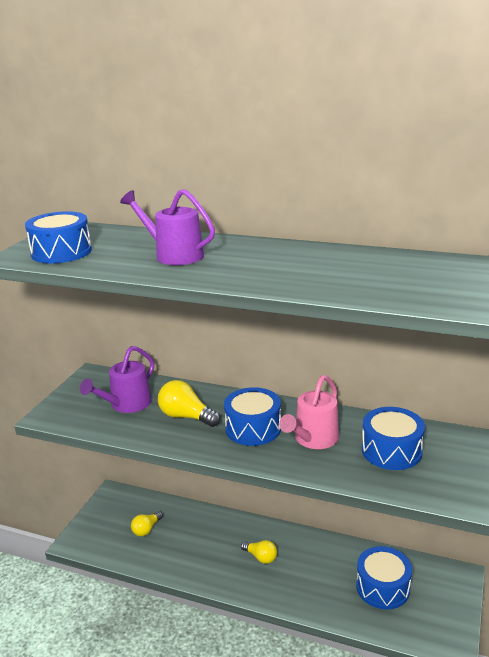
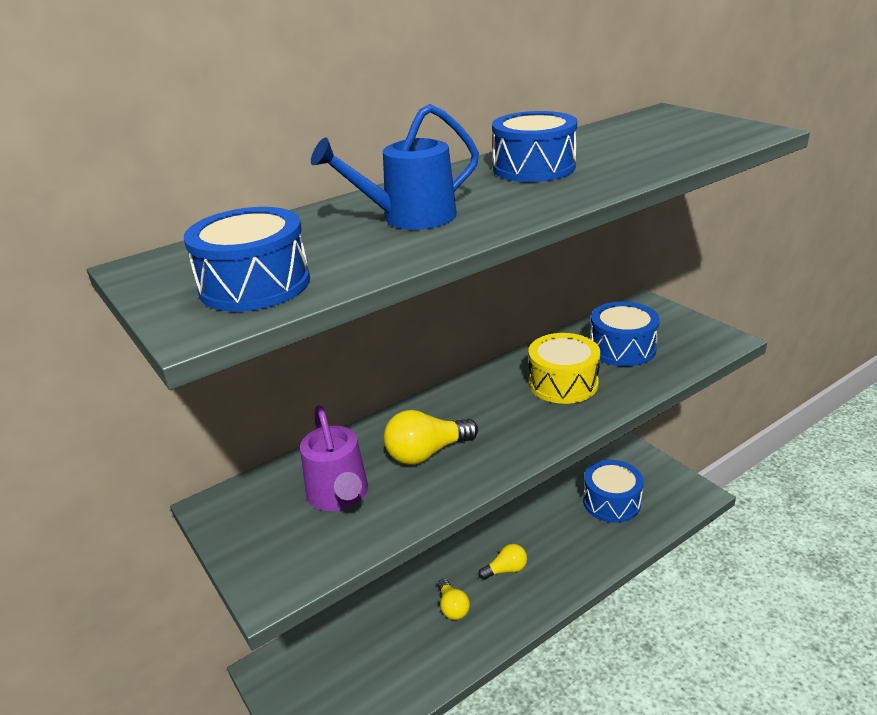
camera: 55 degrees left, 5 degrees up
(146, 529) = (370, 658): yellow light bulb -> yellow light bulb (452, 607)
(173, 255) = (409, 218): purple watering can -> blue watering can
(253, 428) = (504, 413): blue drum -> blue drum (534, 168)
(313, 439) = (563, 383): pink watering can -> yellow drum

